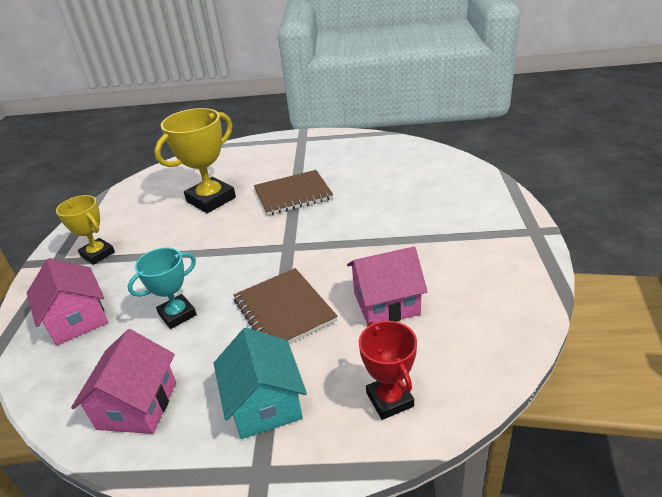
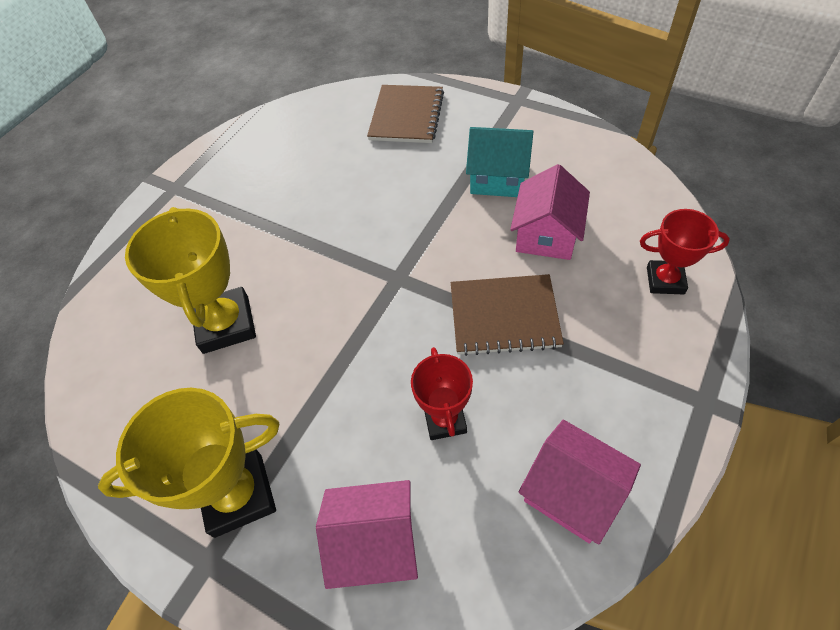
camera: 60 degrees left, 20 degrees up
(98, 254) = (238, 495): yellow trophy -> yellow trophy, size x1.64
(177, 314) = (445, 419): turquoise trophy -> red trophy
(265, 403) = (626, 373): turquoise house -> turquoise house (498, 178)
(293, 194) = (297, 239): brown notebook -> brown notebook (406, 116)

